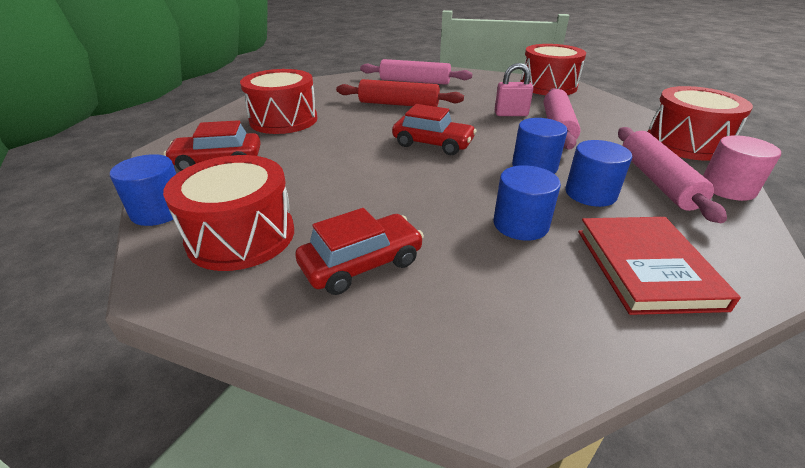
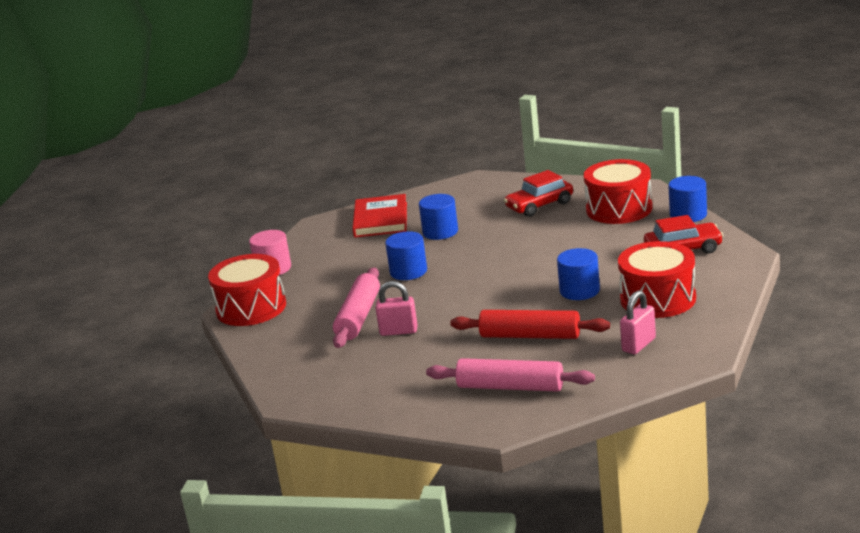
camera: 175 degrees left, 10 degrees down
(320, 94) = (639, 345): none -> pink padlock
(433, 144) = (492, 285): red car -> none
(548, 86) = (319, 392): red drum -> none
(590, 193) = (379, 255): blue cylinder -> blue cylinder (579, 291)
(657, 181) = (319, 269): pink rolling pin -> none

